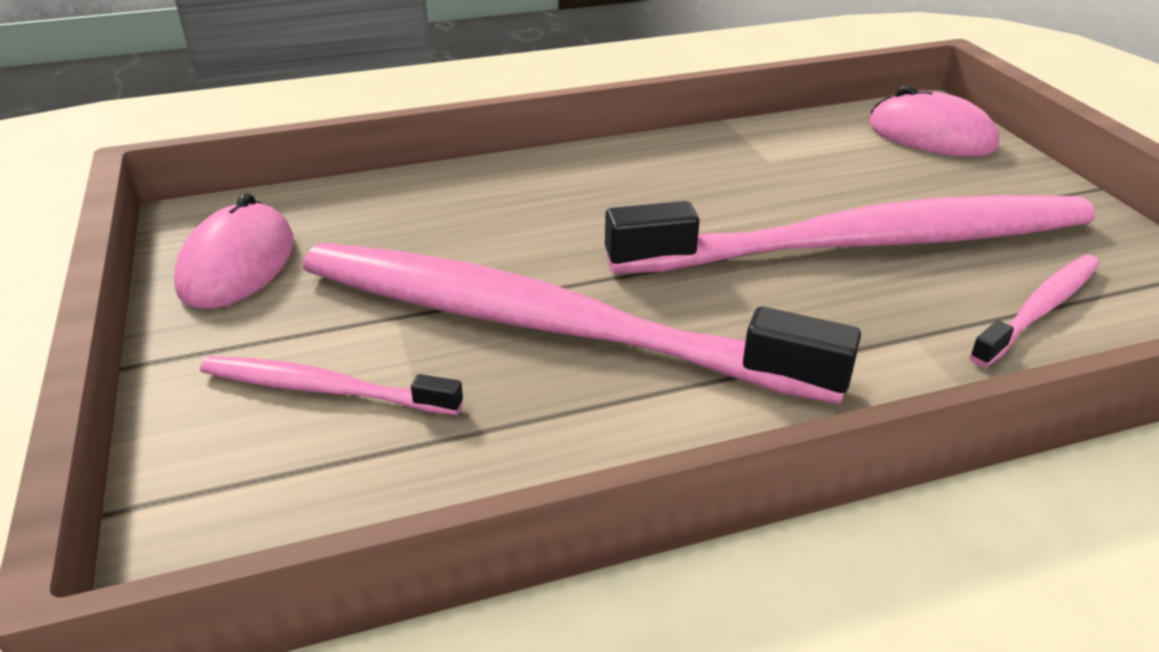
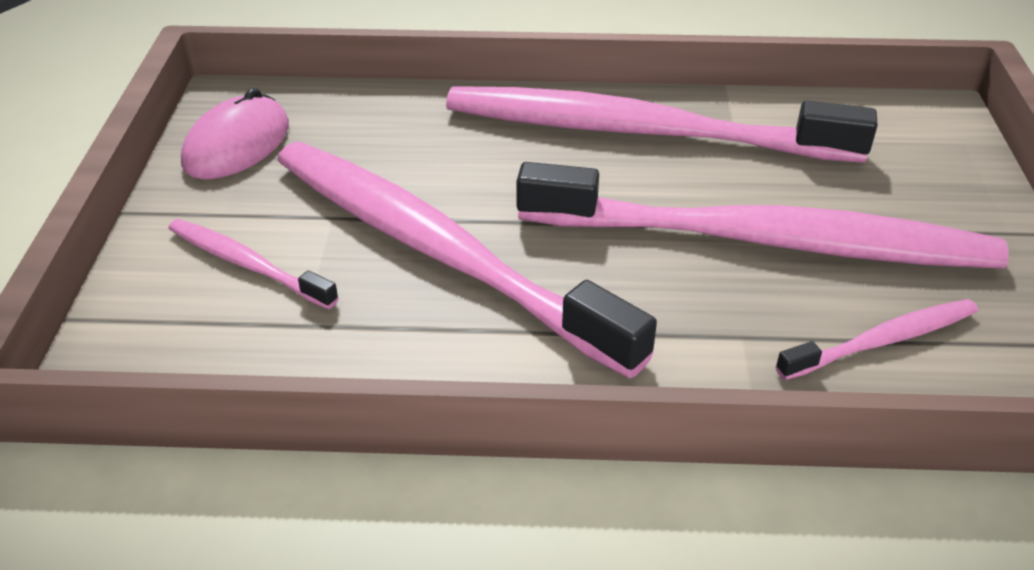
camera: 20 degrees right, 5 degrees up
(675, 172) = (639, 131): none -> pink toothbrush
(931, 136) = (920, 141): pink mouse -> none

